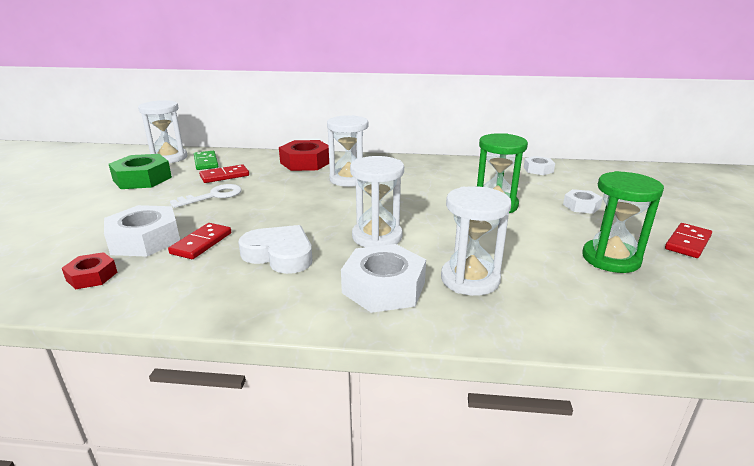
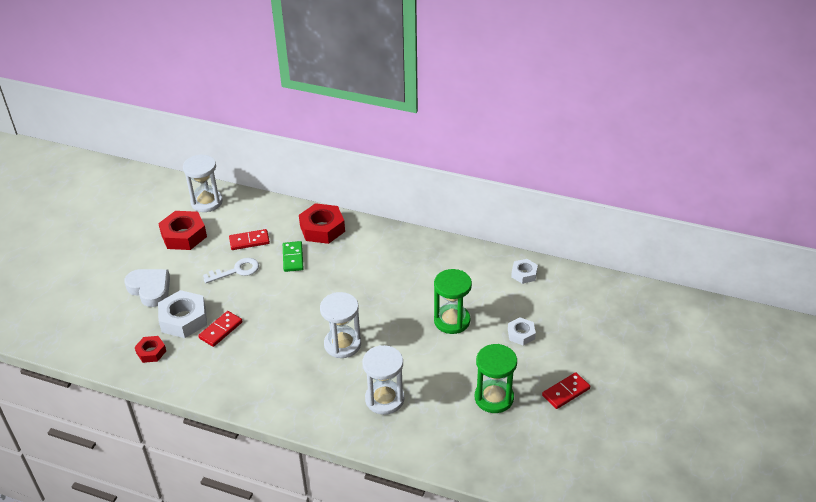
camera: 15 degrees right, 15 degrees up
(142, 179) = (184, 235): green nut -> red nut
(206, 162) = (237, 215): green domino -> green domino (293, 258)
(280, 255) = (270, 352): white heart -> white heart (150, 289)
(349, 179) = (350, 263): white hourglass -> none
(384, 287) = (326, 396): white nut -> none

